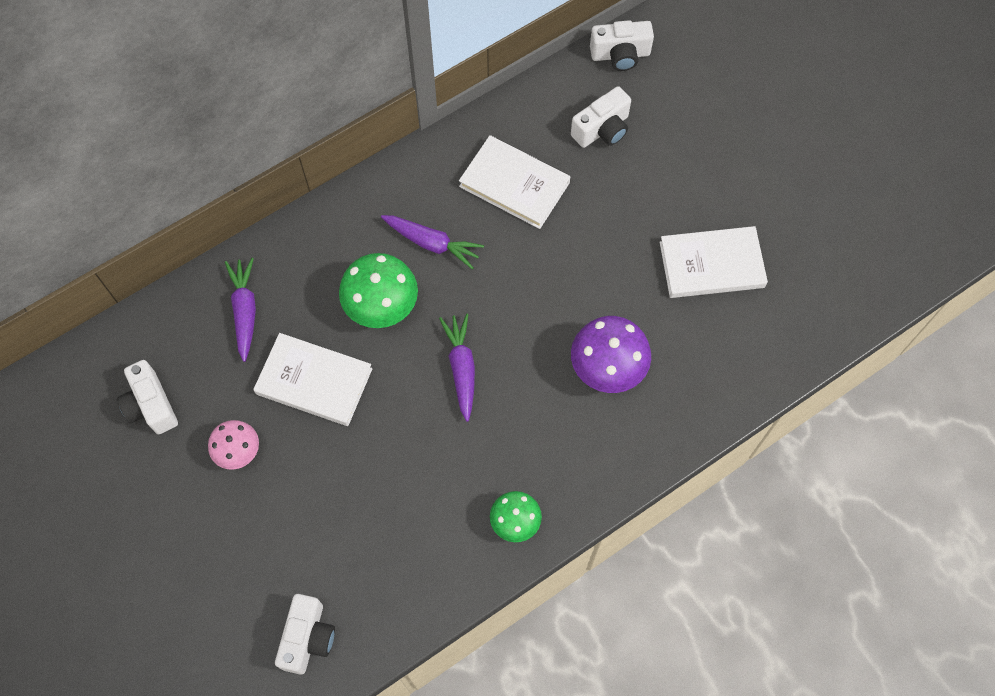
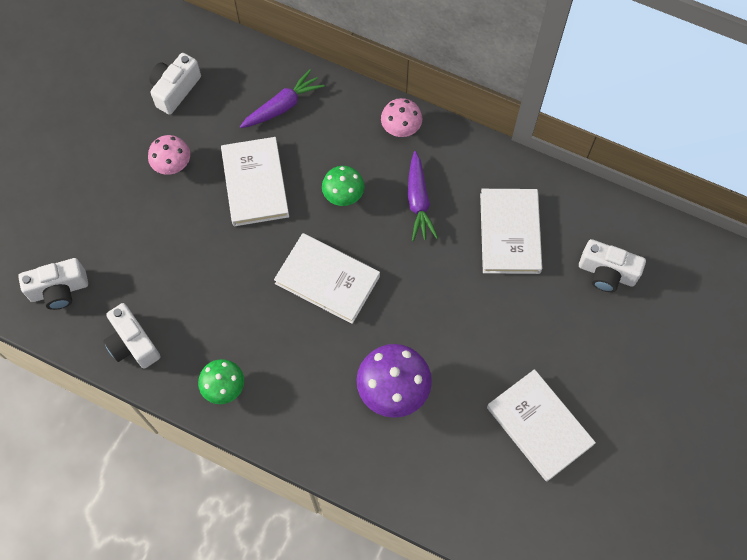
camera: 60 degrees right, 0 degrees up
(344, 217) = (401, 128): none -> pink mushroom
(381, 306) = (343, 195): green mushroom -> green mushroom, size x0.62
(461, 368) = (327, 280): purple carrot -> white book
(620, 55) = (688, 250): white camera -> white camera (133, 343)

